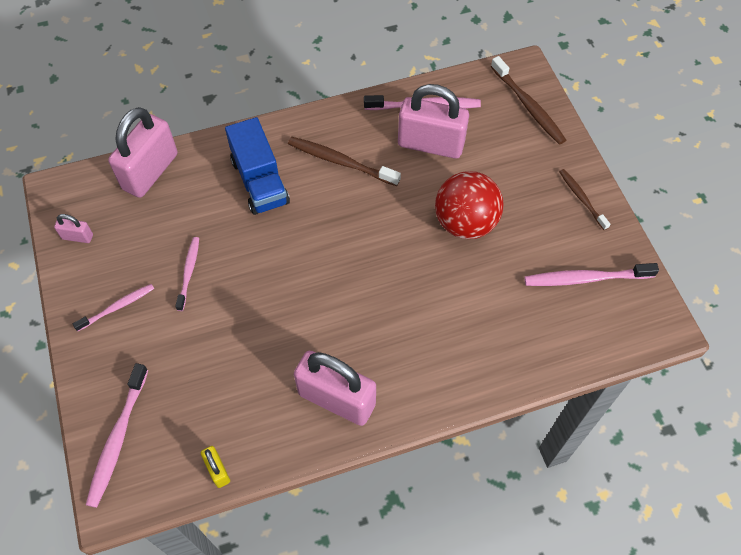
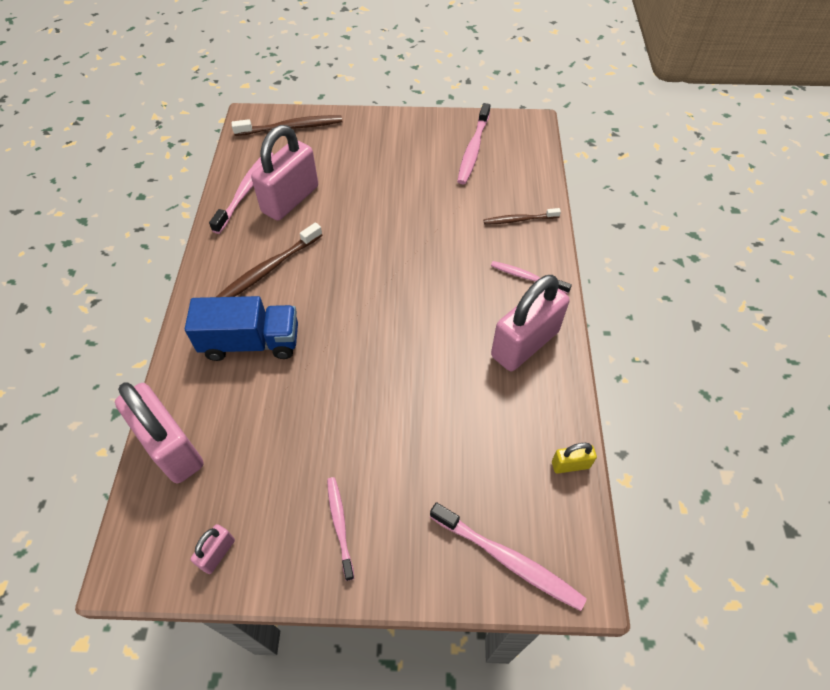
camera: 70 degrees left, 5 degrees down
(189, 272) = (330, 438): pink toothbrush -> pink toothbrush (528, 278)
(465, 223) = (386, 202): red ball -> none
(582, 199) = (400, 127): brown toothbrush -> brown toothbrush (519, 220)

